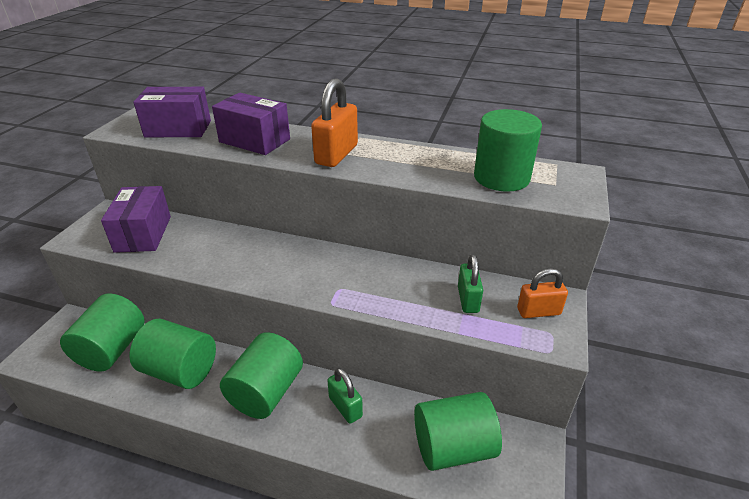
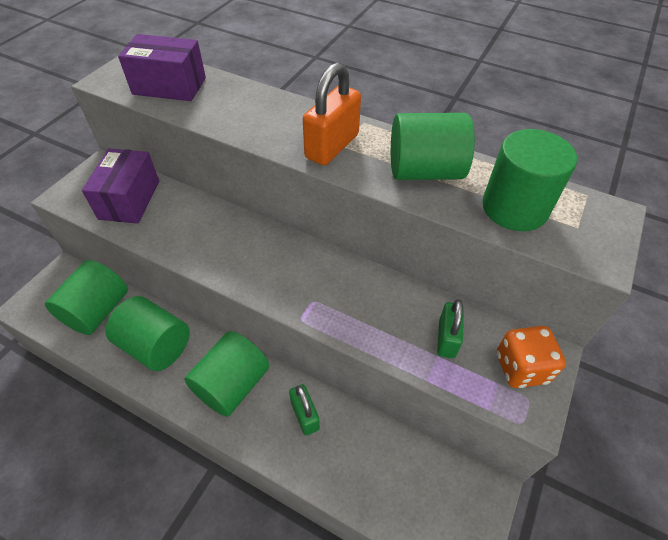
camera: 10 degrees right, 15 degrees up
(255, 140) = (247, 113): purple box -> none
(453, 447) = (402, 482): green cylinder -> green cylinder (425, 171)
(538, 311) = (521, 368): orange padlock -> orange dice

